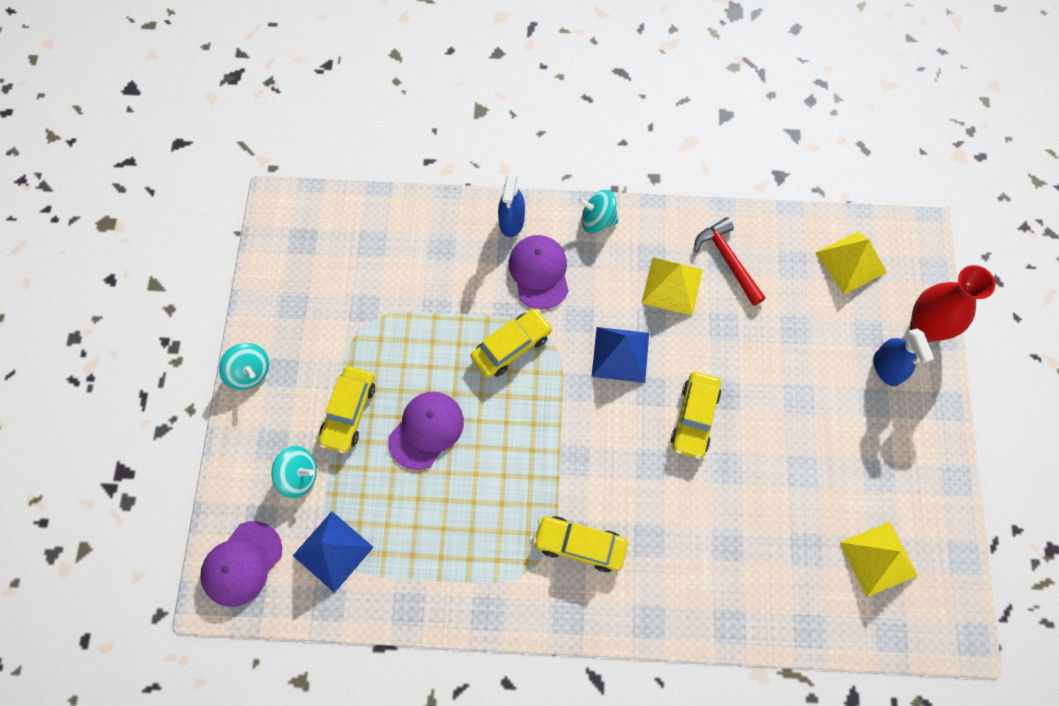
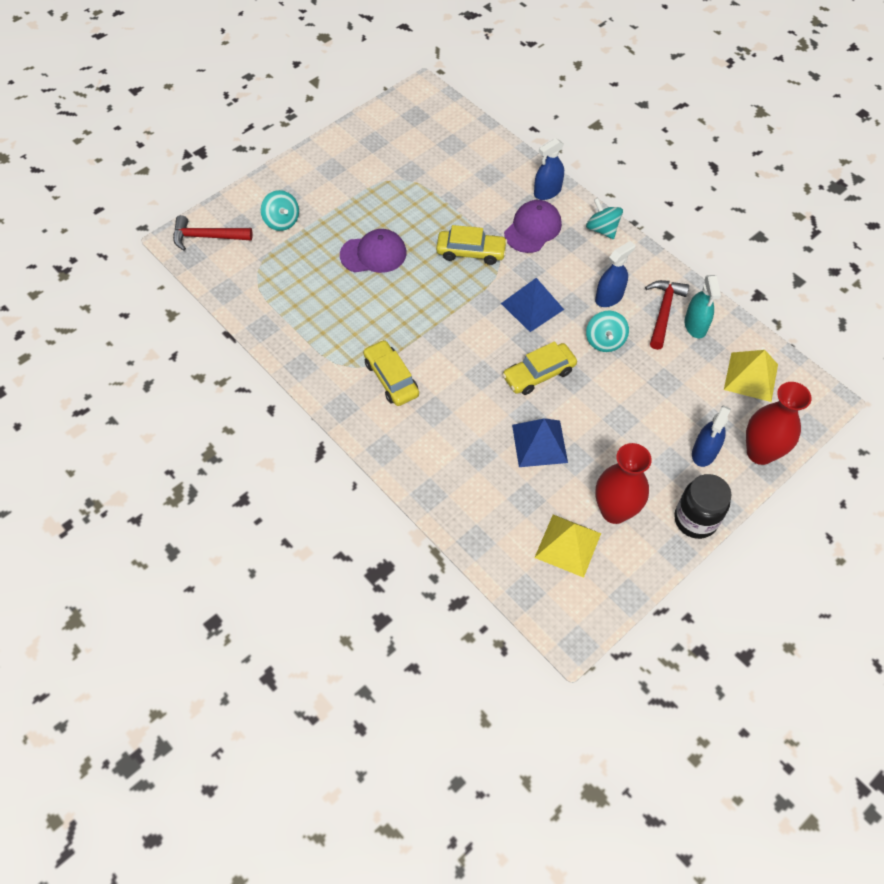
camera: 45 degrees right, 10 degrees down
(242, 564) = (207, 237): purple cap -> red hammer
(249, 372) = (314, 155): turquoise spinning top -> turquoise spinning top (604, 341)
(333, 551) = (257, 269): blue pyramid -> blue pyramid (539, 443)
(348, 412) = (342, 213): yellow car -> none
(672, 286) = (609, 297): yellow pyramid -> blue spray bottle
(764, 251) = (695, 325): none -> turquoise spray bottle
(879, 490) = (614, 511): none -> red vase
(940, 437) = (695, 520): none -> black jar

